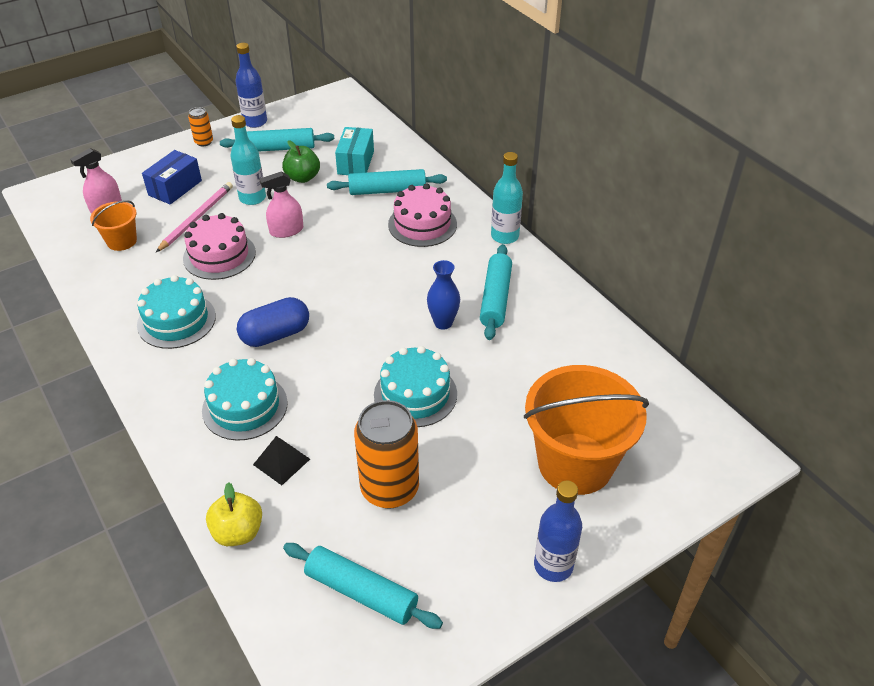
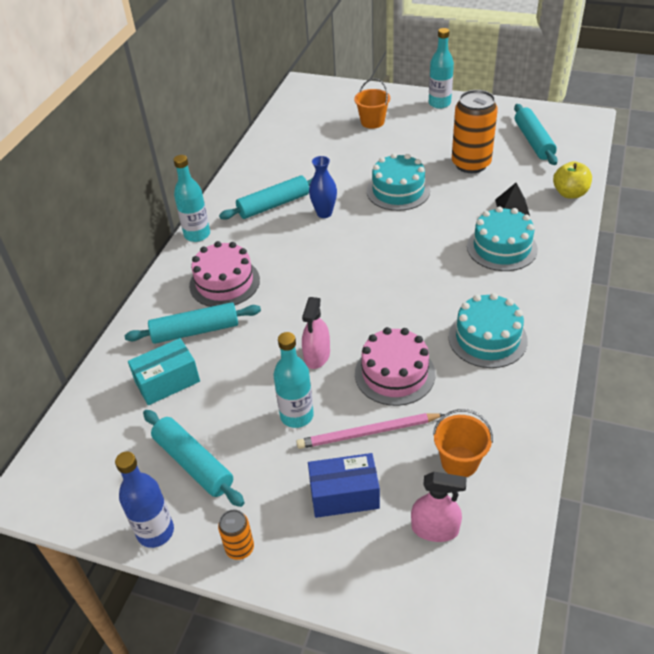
camera: 125 degrees left, 0 degrees up
(275, 335) = (431, 277): blue capsule -> none
(286, 230) = (317, 355): pink spray bottle -> pink spray bottle turned 75 degrees clockwise
(302, 177) = (229, 403): green apple -> none
(387, 190) = (195, 331): turquoise rolling pin -> turquoise rolling pin turned 60 degrees counterclockwise
(553, 565) = (439, 103): blue bottle -> turquoise bottle
(575, 463) = (372, 122): orange bucket -> orange bucket, size x0.49

